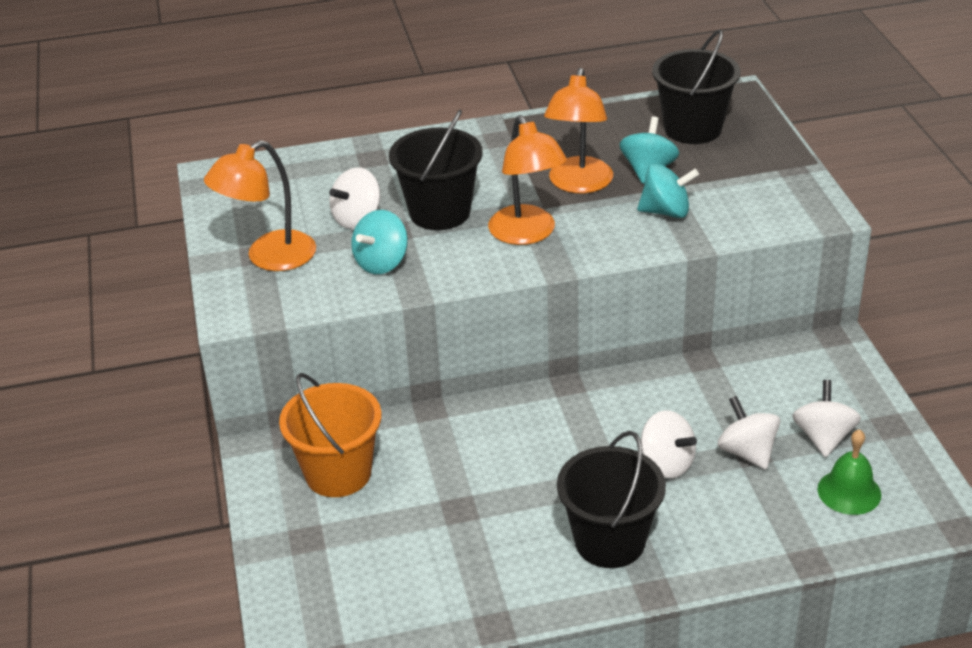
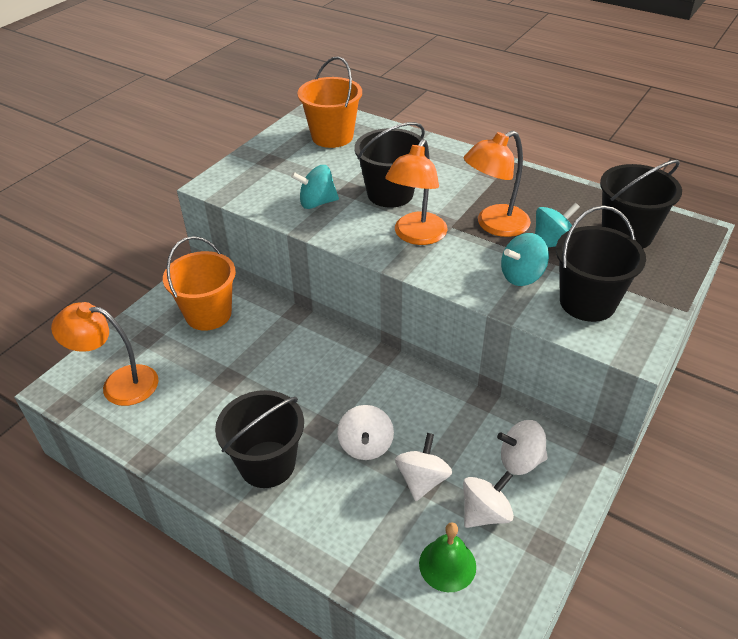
camera: 45 degrees right, 5 degrees up
(269, 258) = (272, 166): orange lamp -> orange lamp (119, 384)
(281, 192) = (332, 136): none -> orange bucket
(357, 219) = (344, 172): white spinning top -> white spinning top (520, 460)
(666, 211) = (522, 276): turquoise spinning top -> turquoise spinning top turned 105 degrees clockwise
(743, 200) = (587, 302): none -> black bucket

